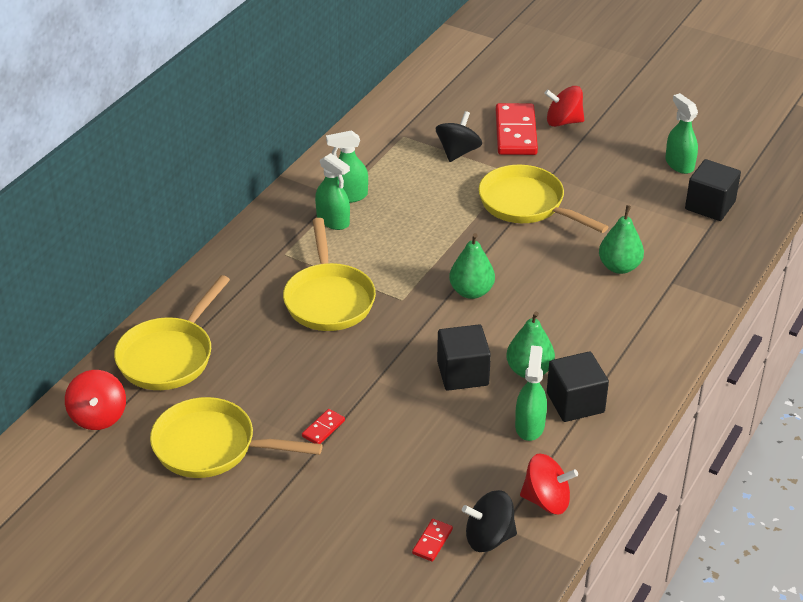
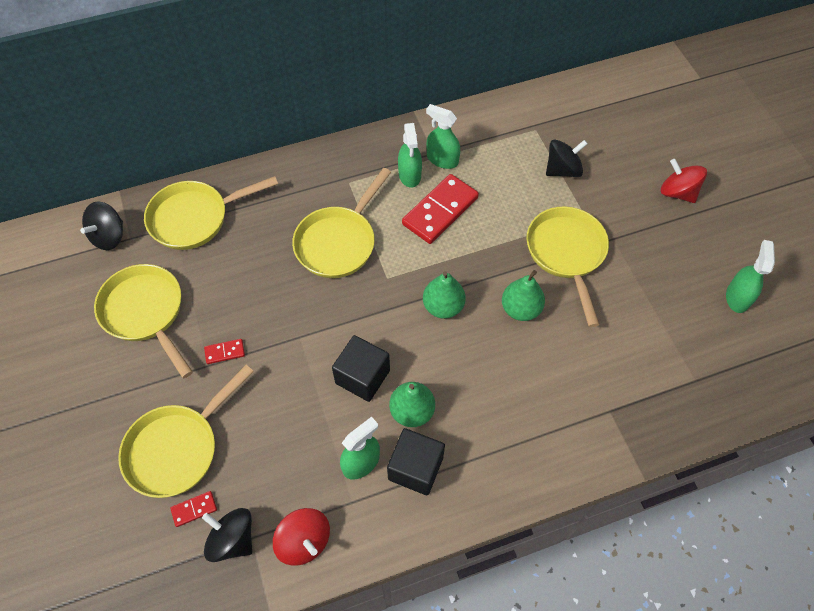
camera: 40 degrees right, 20 degrees up
(98, 416) = (109, 236): red spinning top -> black spinning top
(366, 514) = (177, 448): none -> yellow pan
(516, 132) = (627, 179): red domino -> red domino (440, 211)
(619, 267) = (581, 365): green pear -> green pear (520, 309)
(710, 205) = (722, 357): black cube -> none

